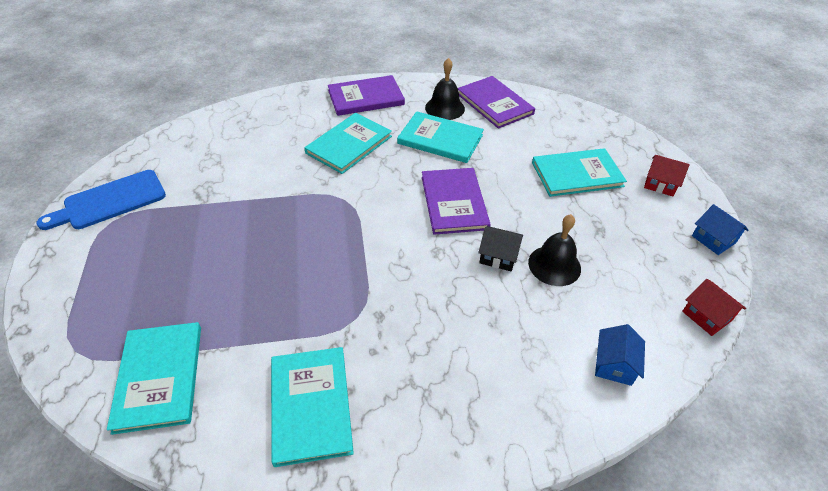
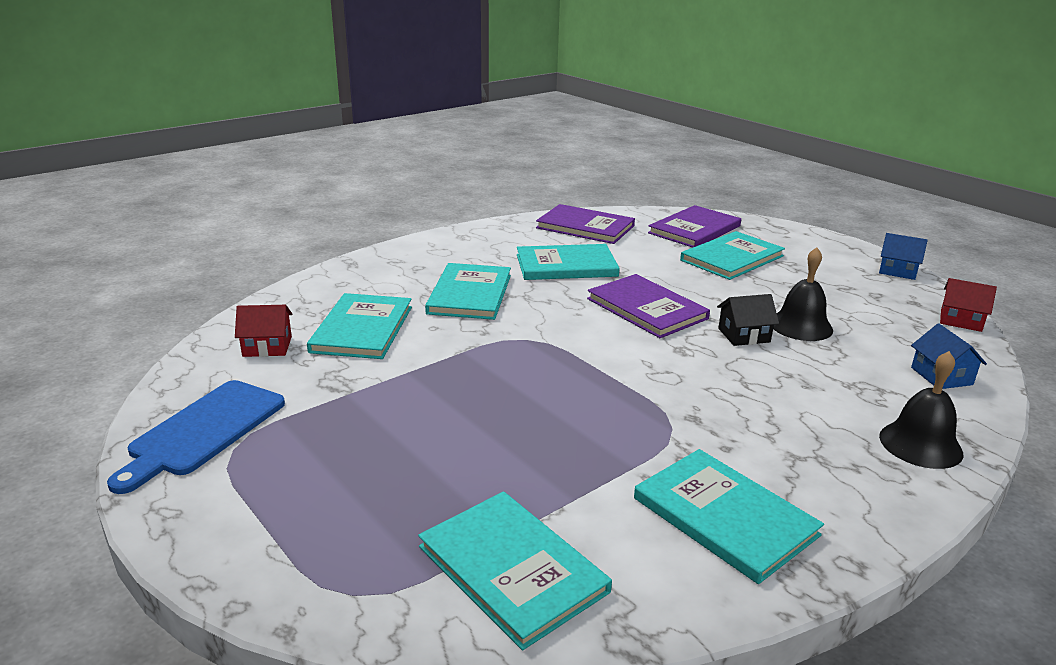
camera: 30 degrees left, 20 degrees down
(257, 152) = (362, 329): none -> turquoise book
(366, 98) = (437, 252): purple book -> purple book (694, 229)
(445, 108) = (538, 241): black bell -> black bell (920, 444)
(660, 184) = (809, 247): red house -> red house (267, 346)

